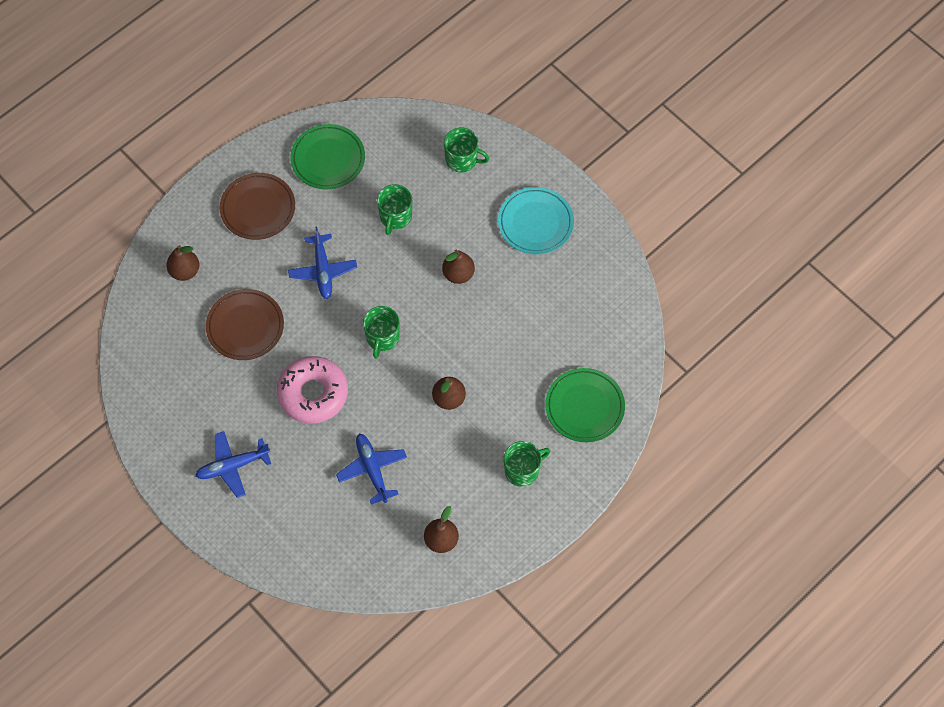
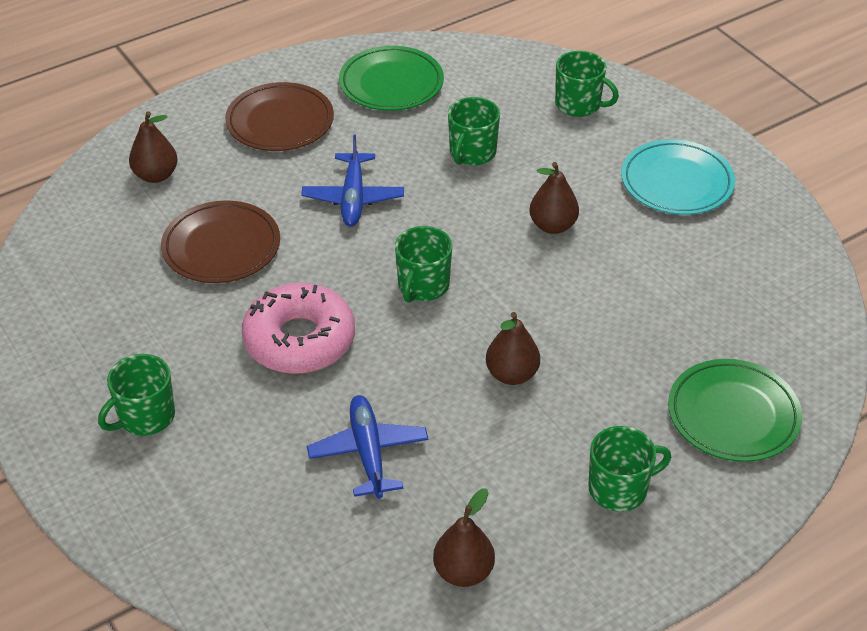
camera: 10 degrees right, 20 degrees down
(232, 466) = (145, 417): blue plane -> green mug

